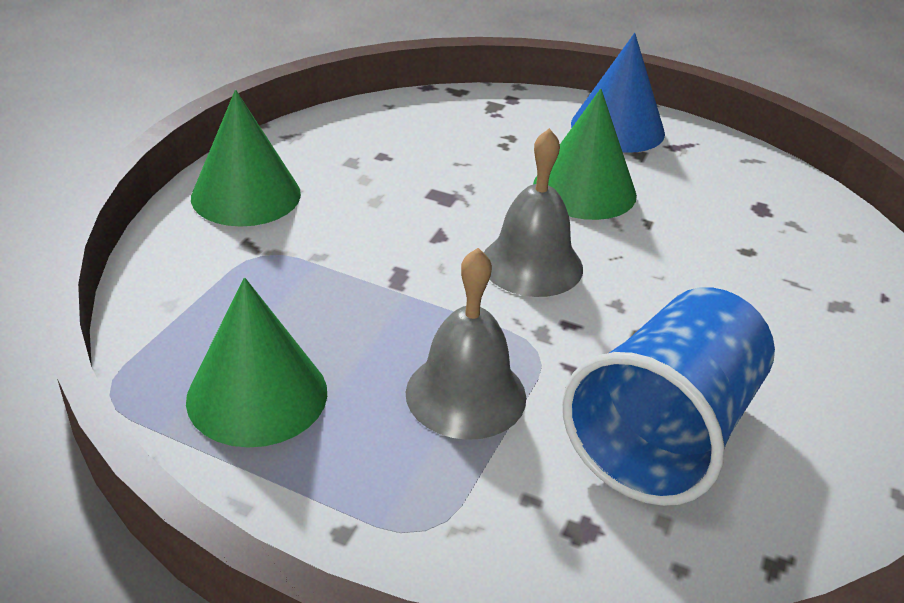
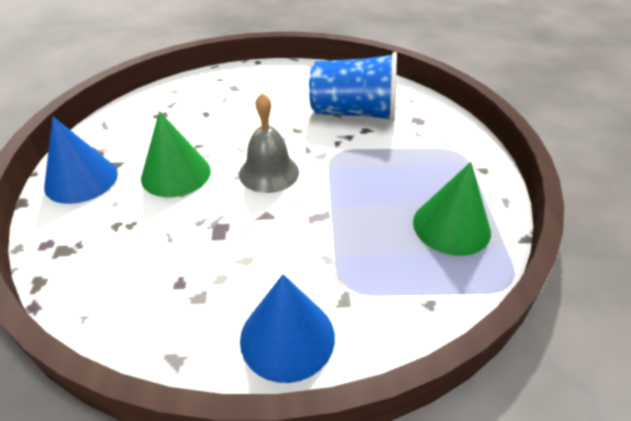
camera: 115 degrees left, 5 degrees up
(246, 195) = (287, 337): green cone -> blue cone
(466, 394) = (383, 164): grey bell -> none

